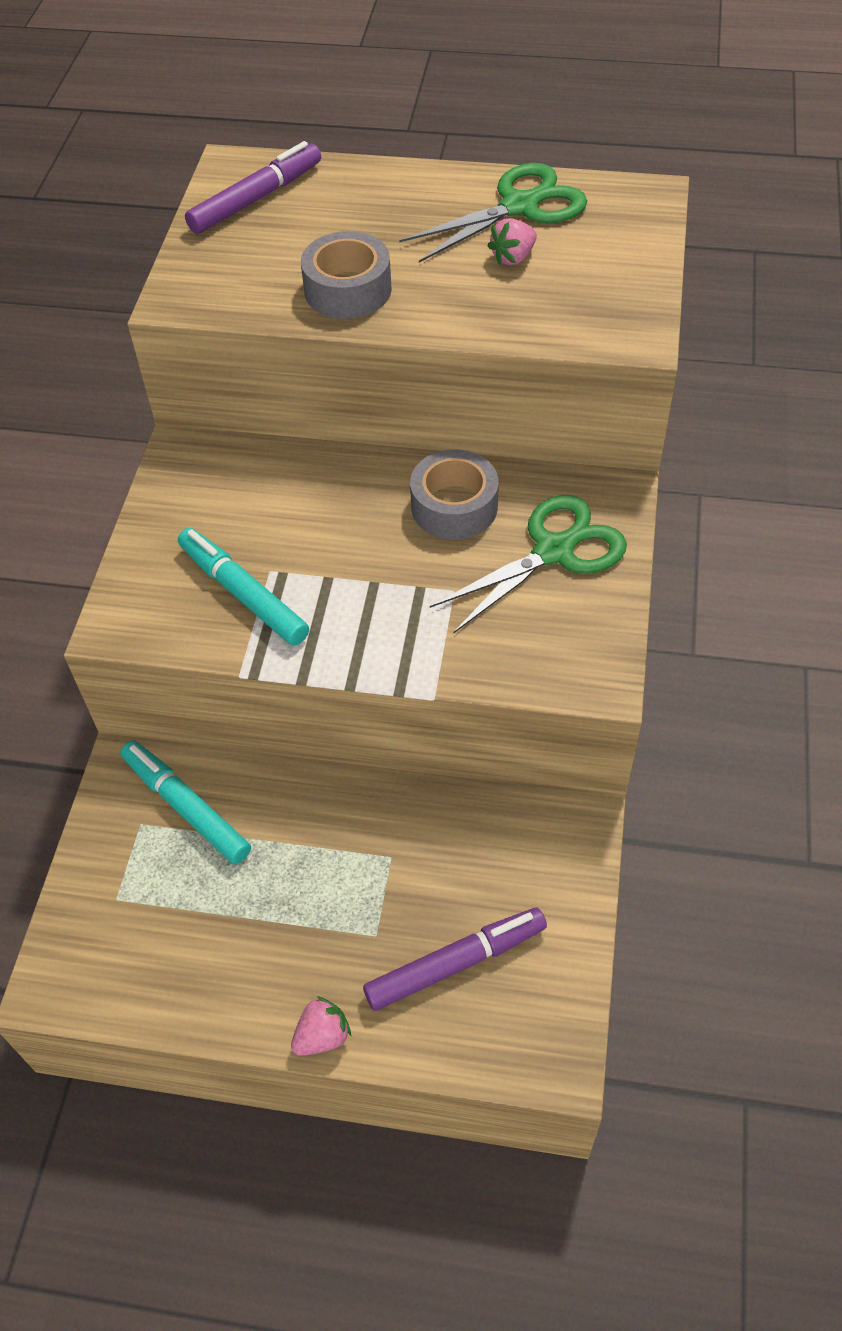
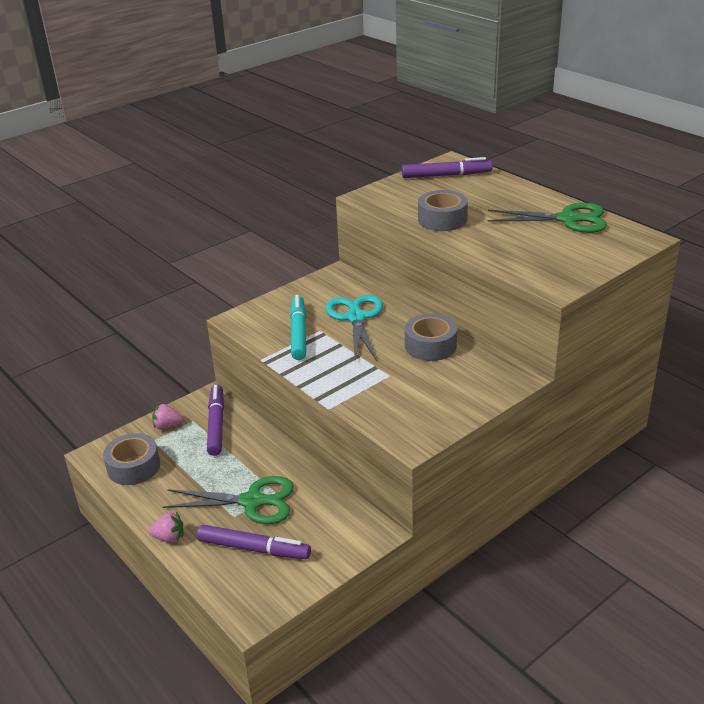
camera: 40 degrees right, 20 degrees down
(137, 964) = (133, 467): none -> grey tape
(186, 807) = (216, 425): turquoise marker -> purple marker
(299, 517) = (356, 318): none -> turquoise scissors
(513, 257) = (537, 236): pink strawberry -> pink strawberry (167, 426)
(553, 551) = (456, 384): green scissors -> green scissors (252, 501)

